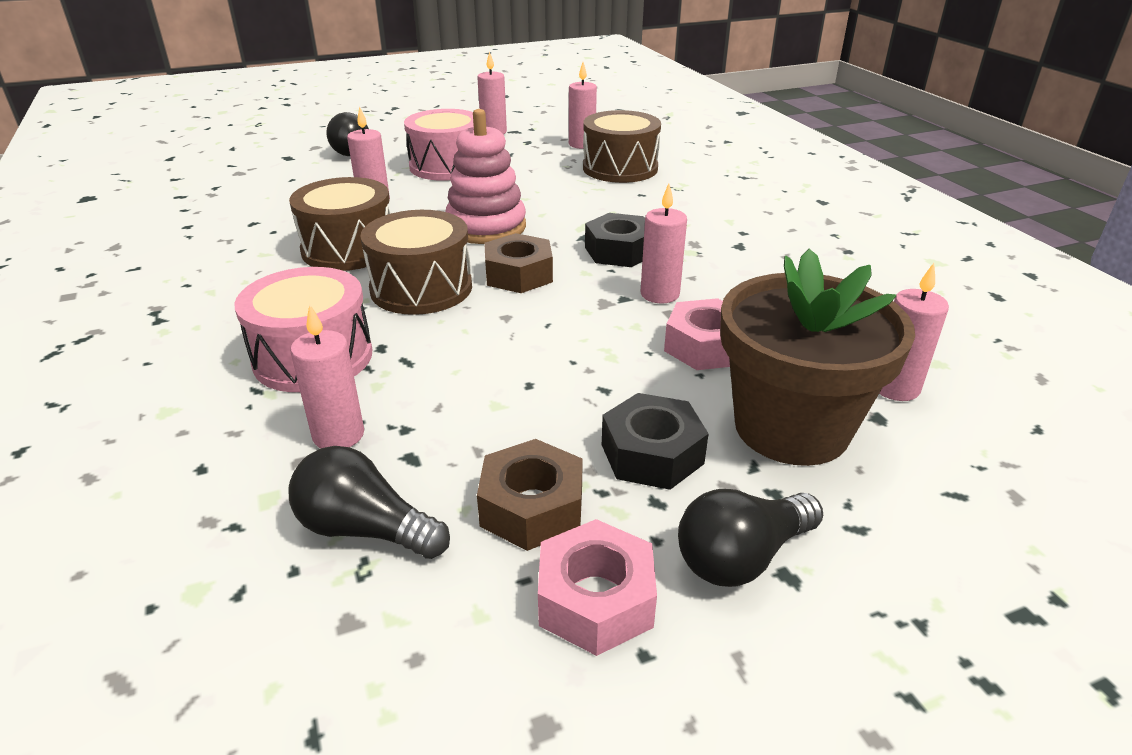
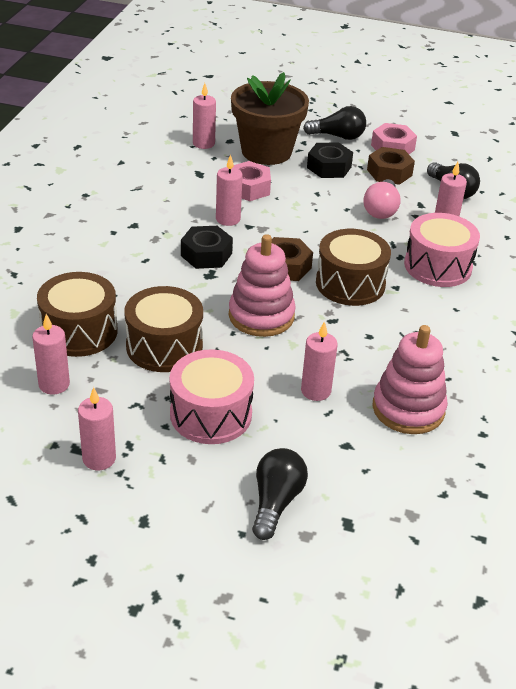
camera: 145 degrees left, 5 degrees up
(274, 218) = (408, 409): none -> pink stacking toy
(349, 249) = (371, 340): brown drum -> brown drum (164, 346)
(473, 410) = (381, 209): none -> pink light bulb

